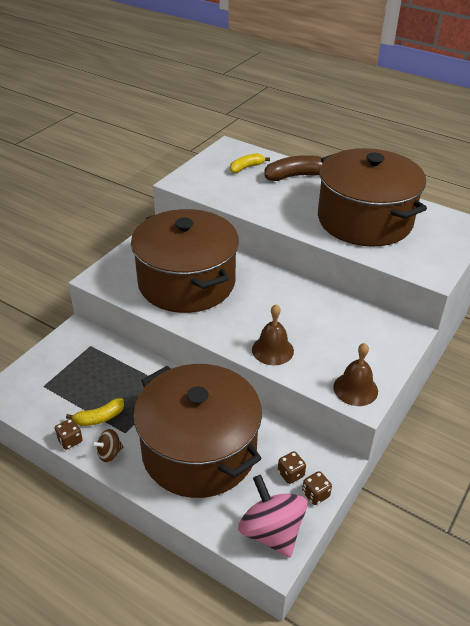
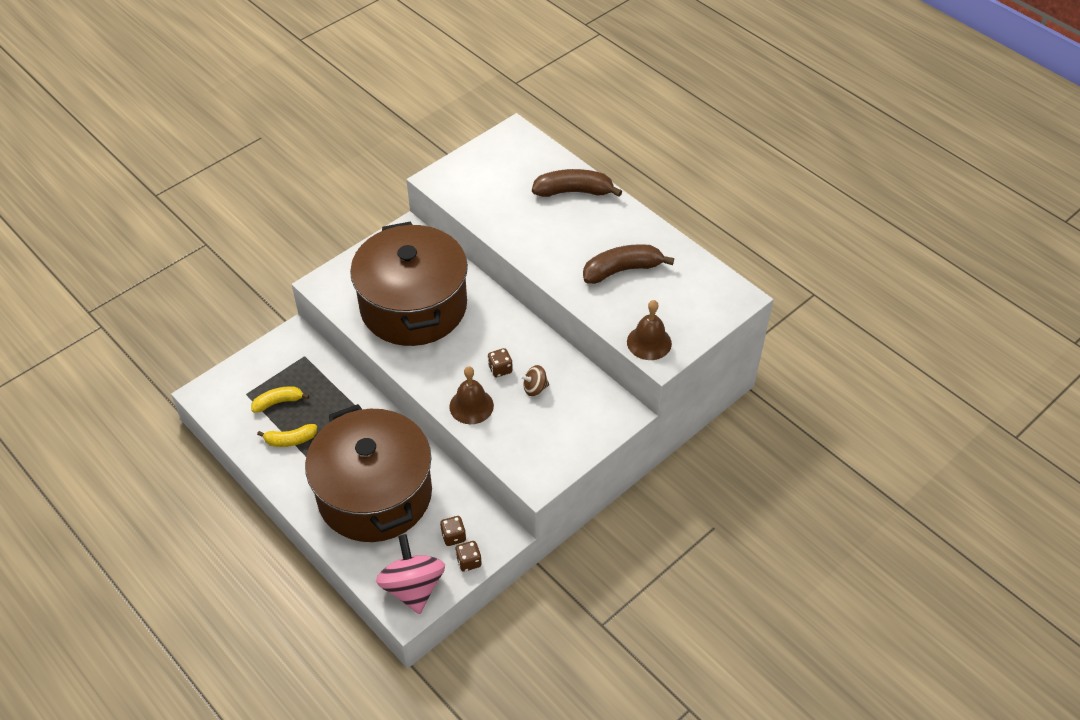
camera: 15 degrees right, 10 degrees up
(70, 440) = (256, 458): brown dice -> brown dice (500, 369)
(109, 453) = (289, 479): brown spinning top -> brown spinning top (535, 388)
(246, 167) = (522, 169): yellow banana -> yellow banana (278, 402)
(355, 389) = (536, 466): brown bell -> brown bell (649, 342)
(364, 220) = (622, 270): brown pot -> brown banana

